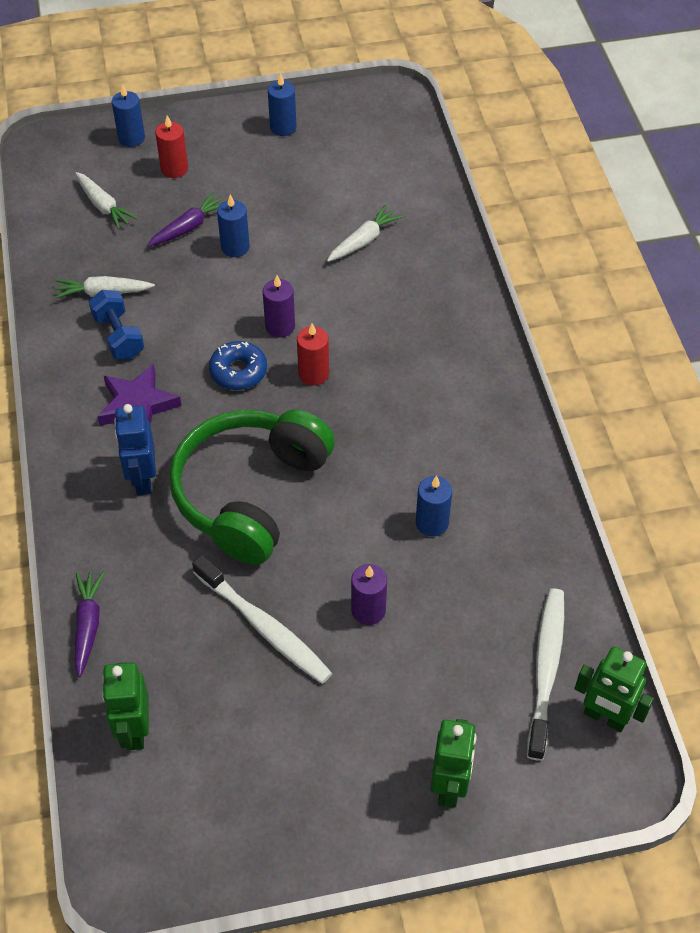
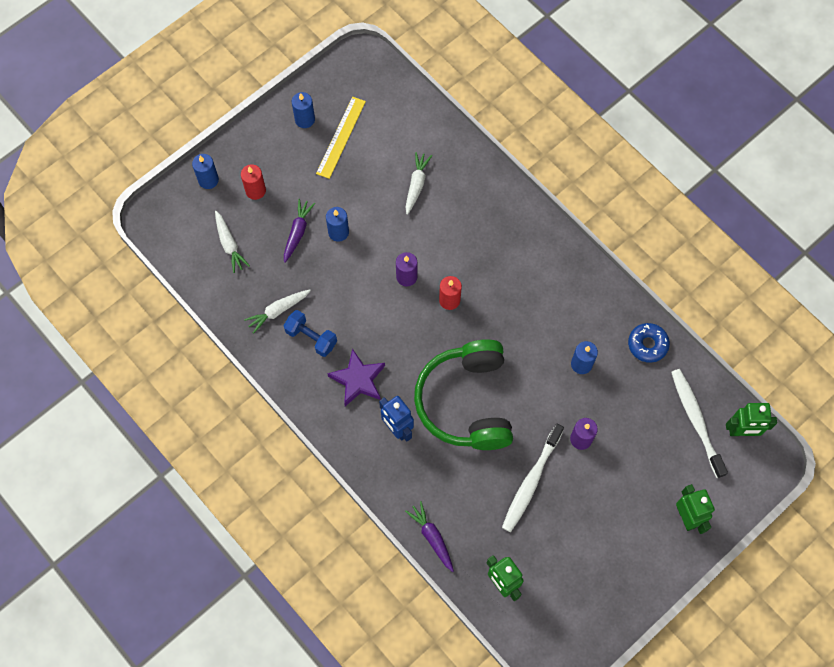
camera: 30 degrees left, 15 degrees up
(103, 206) = (229, 244): white carrot -> white carrot turned 45 degrees clockwise
(238, 371) = (403, 323): blue donut -> blue donut (647, 344)
(264, 627) = (531, 482): white toothbrush -> white toothbrush turned 105 degrees clockwise
(311, 160) = (341, 137): none -> yellow ruler

